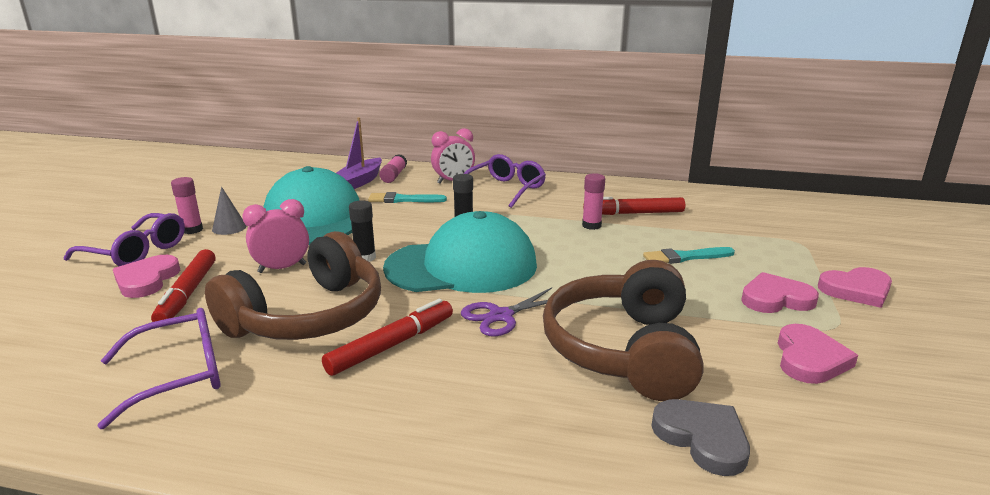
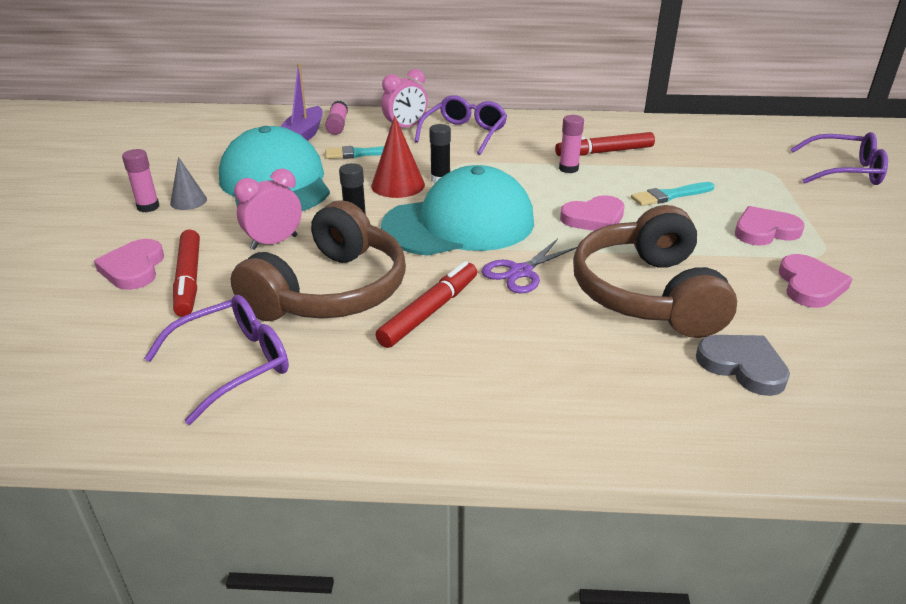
camera: 10 degrees left, 10 degrees up
(136, 252) = (100, 238): purple glasses -> purple glasses (843, 171)
(421, 228) = (398, 185): none -> red cone
(856, 290) = (832, 216): pink heart -> pink heart (594, 218)

